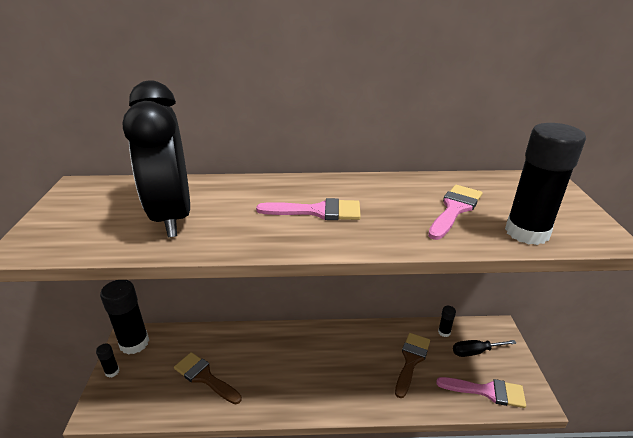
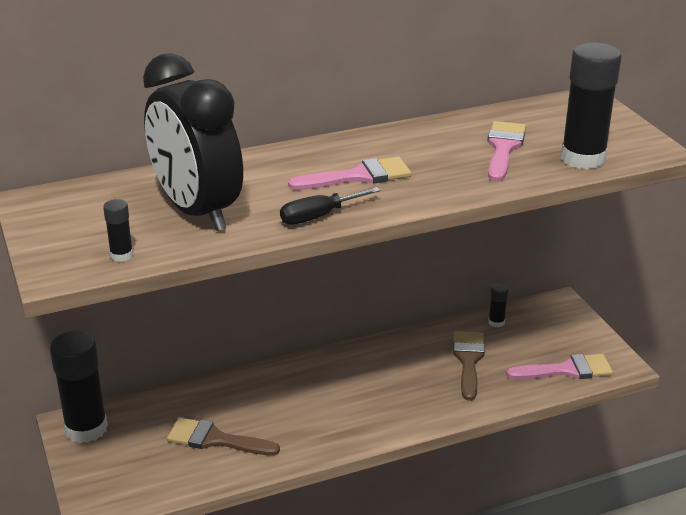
camera: 20 degrees left, 0 degrees up
(112, 372) = (81, 465): black glue stick -> black glue stick (121, 255)
(475, 352) = (540, 334): black screwdriver -> black screwdriver (318, 216)

